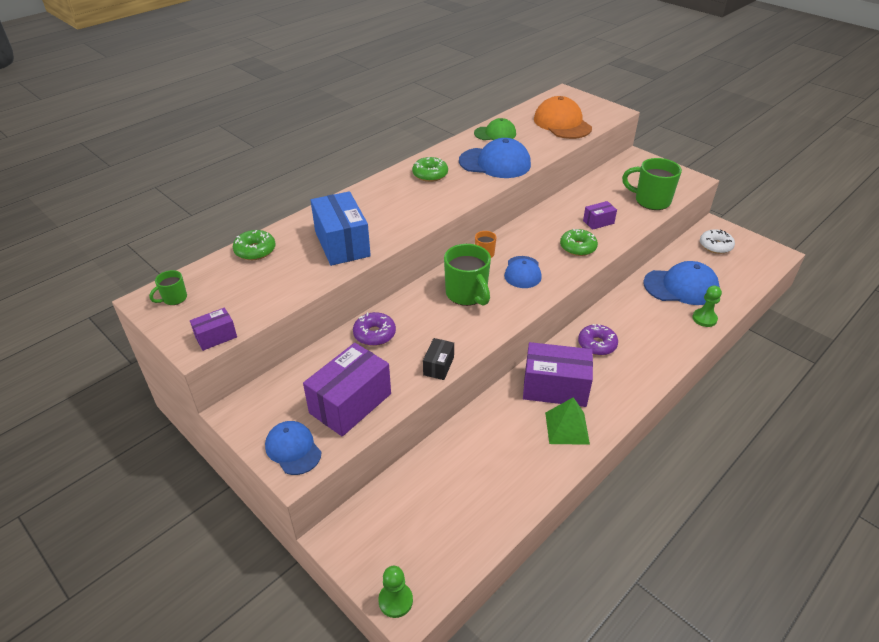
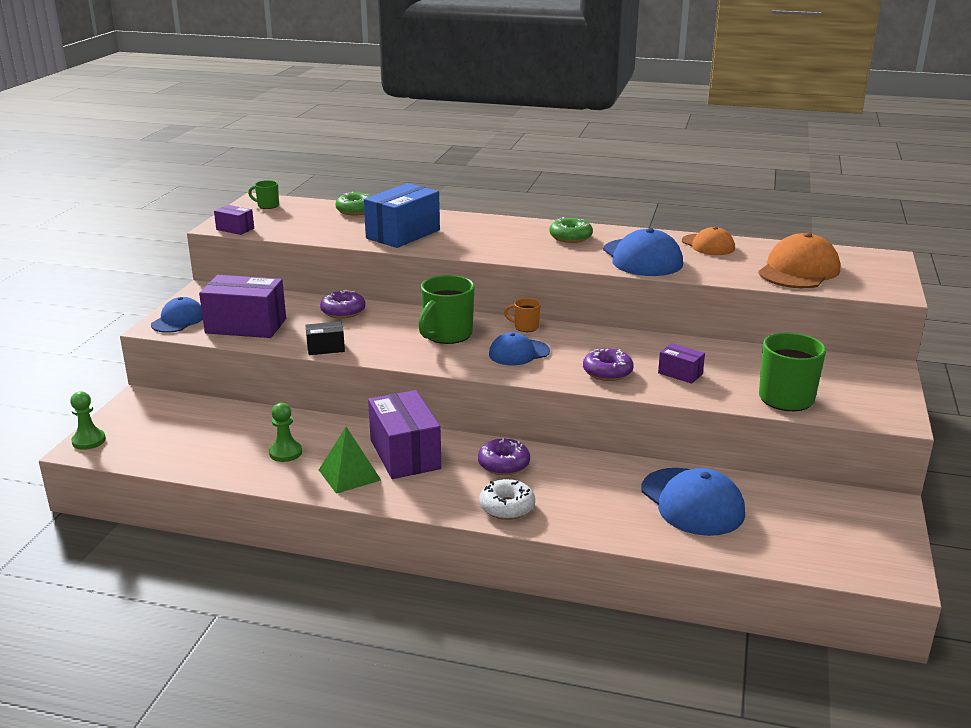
camera: 60 degrees right, 15 degrees down
(495, 133) = (708, 245): green cap -> orange cap
(578, 247) = (607, 372): green donut -> purple donut
(704, 319) = (642, 532): green pawn -> green pawn (285, 453)
(715, 246) = (833, 514): white donut -> white donut (507, 507)

